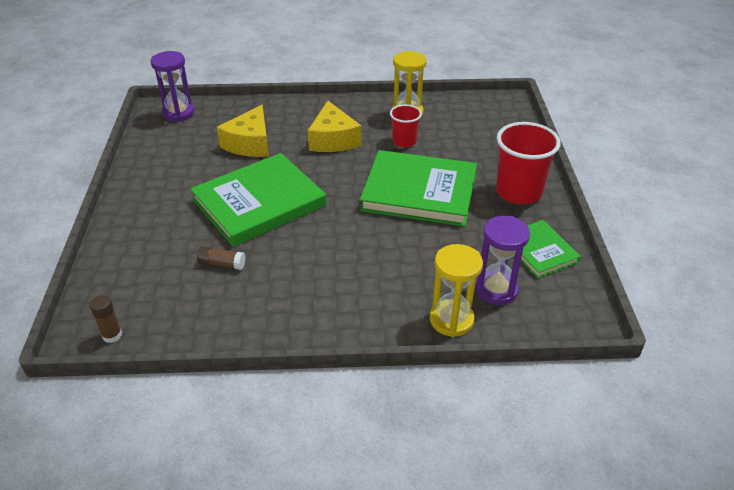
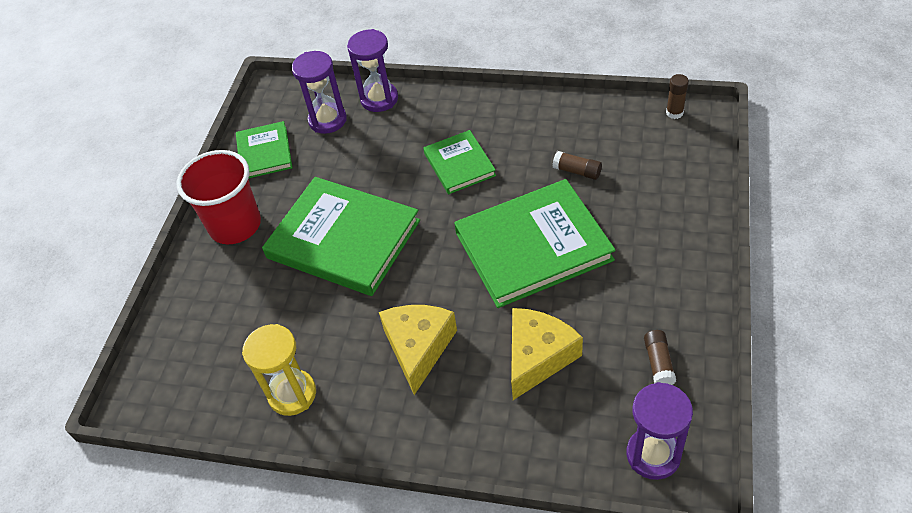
camera: 160 degrees left, 10 degrees up
(168, 149) = (658, 363): none -> brown glue stick
(338, 259) = (459, 164): none -> green book
(404, 141) = (323, 330): red cup -> none
(451, 320) = (379, 99): yellow hourglass -> purple hourglass

